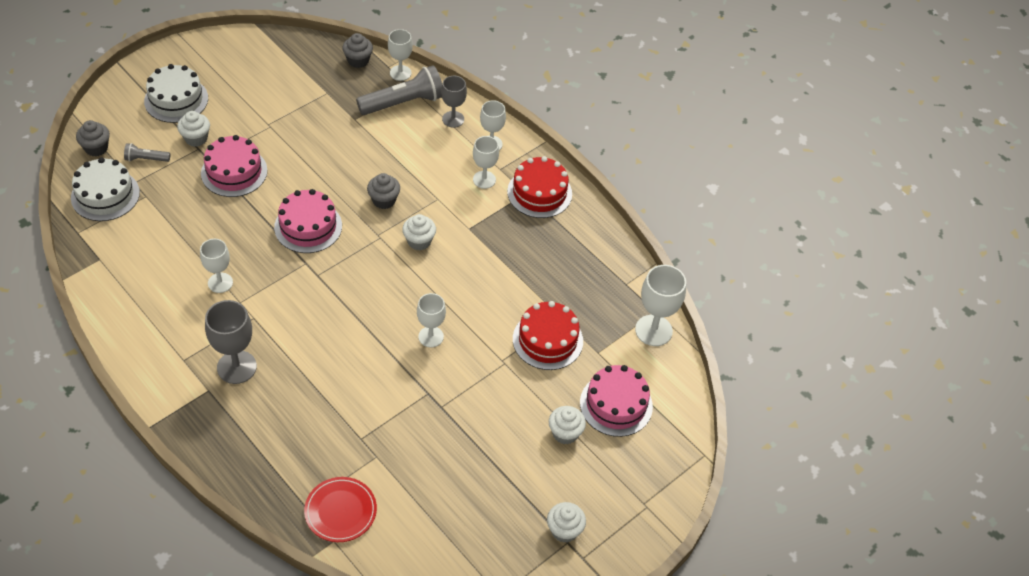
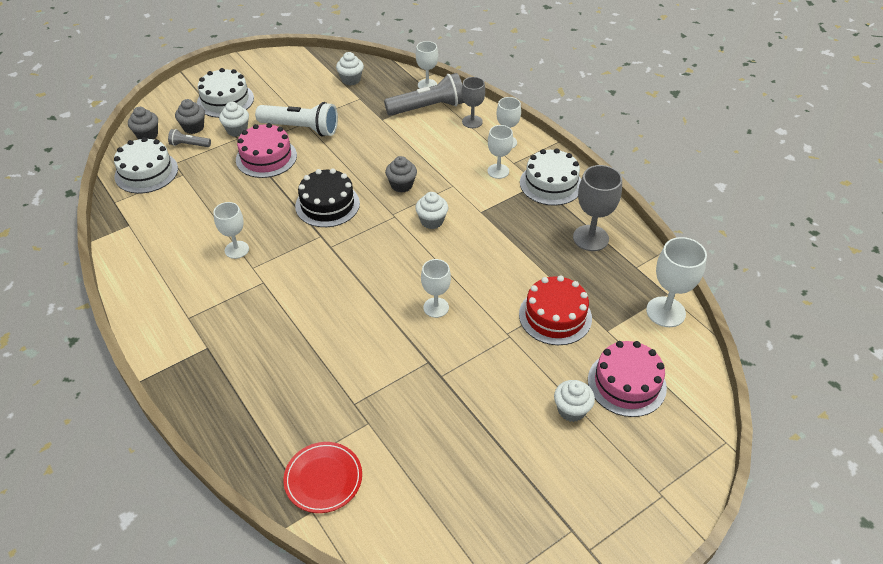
camera: 10 degrees right, 5 degrees down
(236, 367) = (239, 327): grey goblet -> grey goblet (590, 238)
(267, 134) = (301, 128): none -> white flashlight
(308, 226) = (327, 204): pink cake -> black cake
(358, 60) = (390, 75): grey cupcake -> grey cupcake (193, 127)
(539, 193) = (551, 184): red cake -> white cake
(564, 530) = (568, 516): white cupcake -> white cupcake (351, 80)

